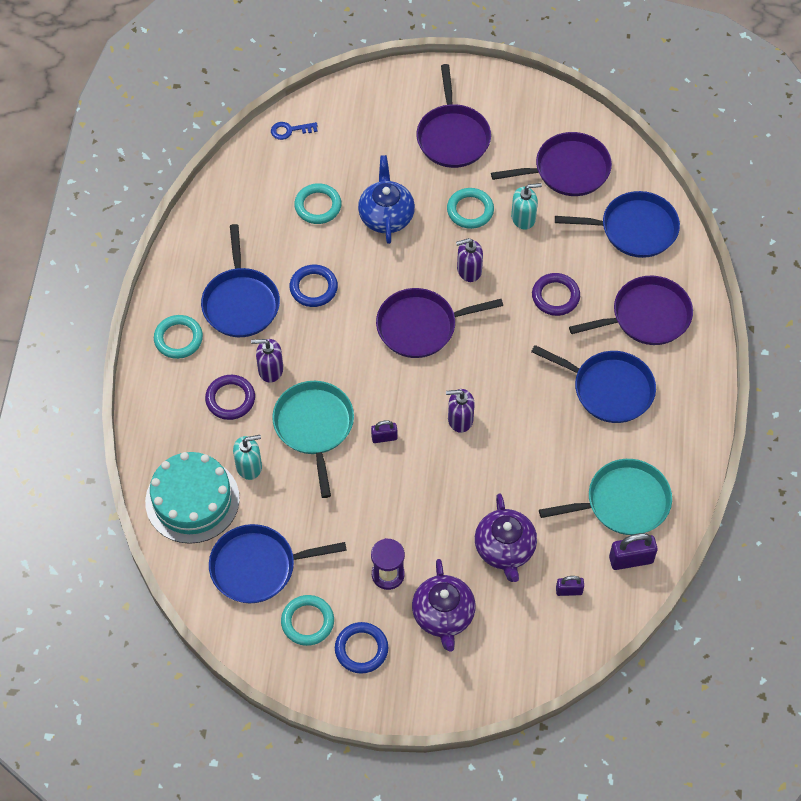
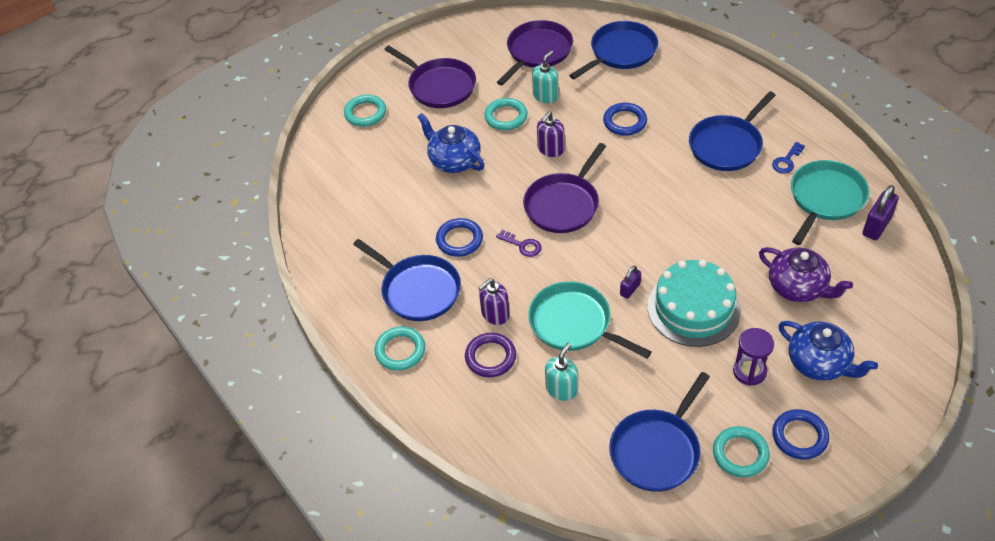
camera: 40 degrees left, 10 degrees down
(192, 500) = (550, 449): turquoise cake -> turquoise cake (693, 308)
(290, 130) = (319, 162): blue key -> blue key (786, 161)
(318, 206) = (398, 190): turquoise ring -> turquoise ring (365, 113)
(352, 333) = (522, 245): none -> purple key
(443, 615) = (819, 363): purple teapot -> blue teapot
(460, 419) = (663, 237): purple soap dispenser -> none
(555, 296) = (625, 122): purple ring -> blue ring
(569, 591) = (869, 276): purple padlock -> none
(608, 389) = (727, 145): blue pan -> blue pan turned 150 degrees clockwise
(646, 316) = (693, 90): purple pan -> none

